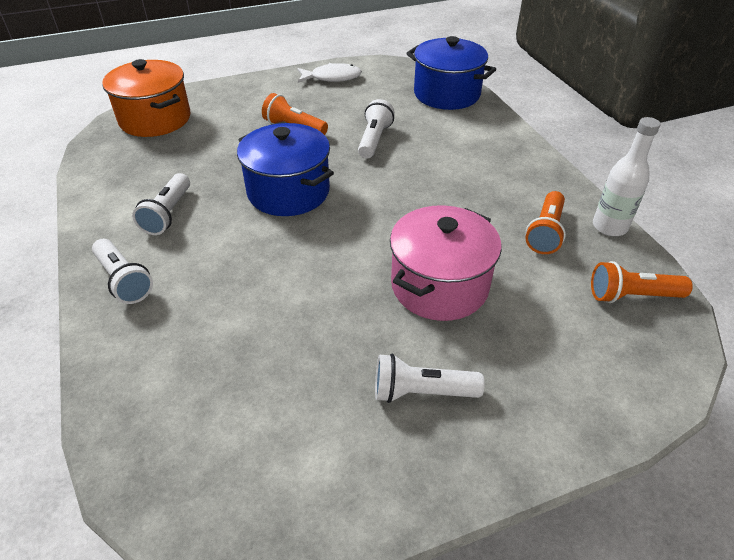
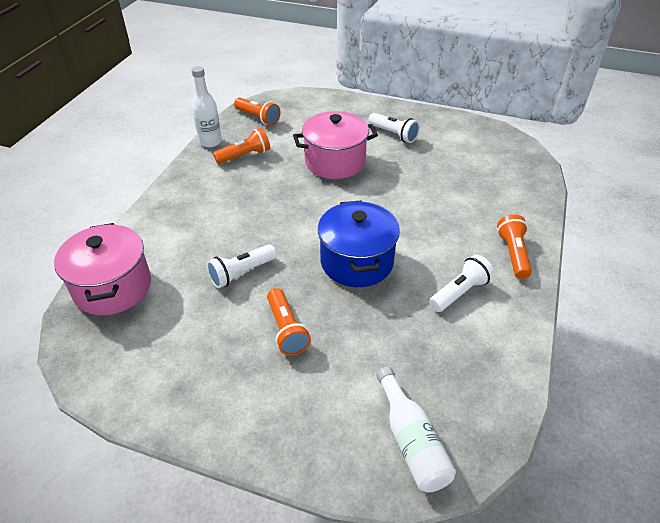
camera: 140 degrees left, 0 degrees up
(124, 280) = (513, 254): white flashlight -> orange flashlight
(155, 119) = (411, 440): orange pot -> white bottle
(332, 78) = (165, 388): white fish -> none
(446, 94) = (113, 287): blue pot -> pink pot

